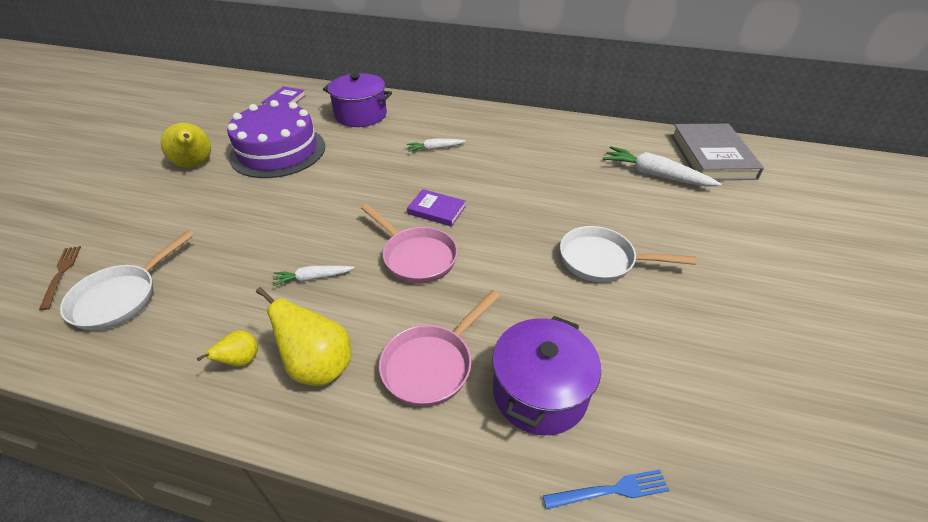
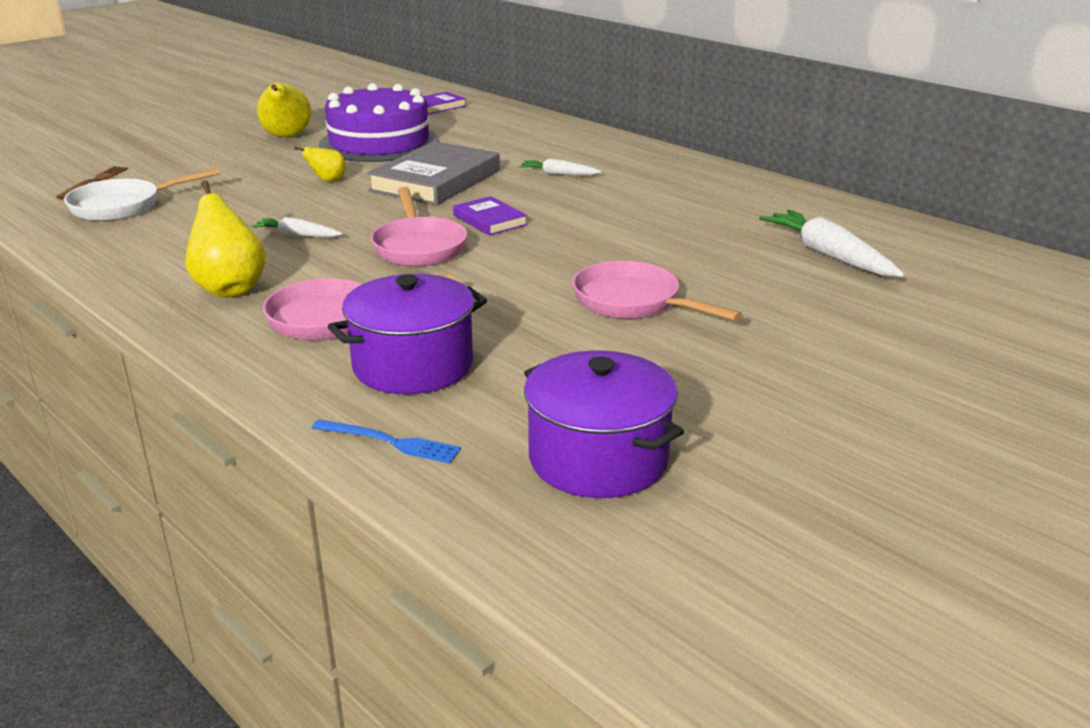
camera: 30 degrees right, 15 degrees down
(241, 361) = (170, 267): yellow pear -> yellow pear (327, 181)
(361, 115) = (508, 132): purple pot -> purple pot (598, 458)
(602, 260) = (633, 302): white pan -> pink pan
(712, 156) = (954, 258): grey book -> grey book (435, 180)

